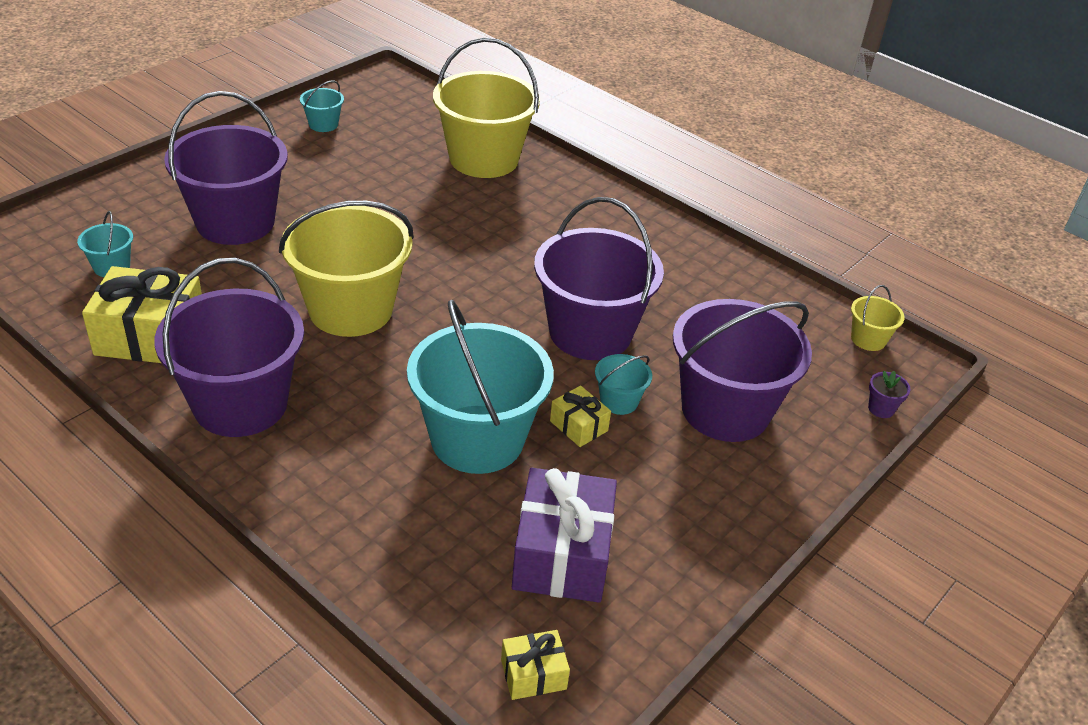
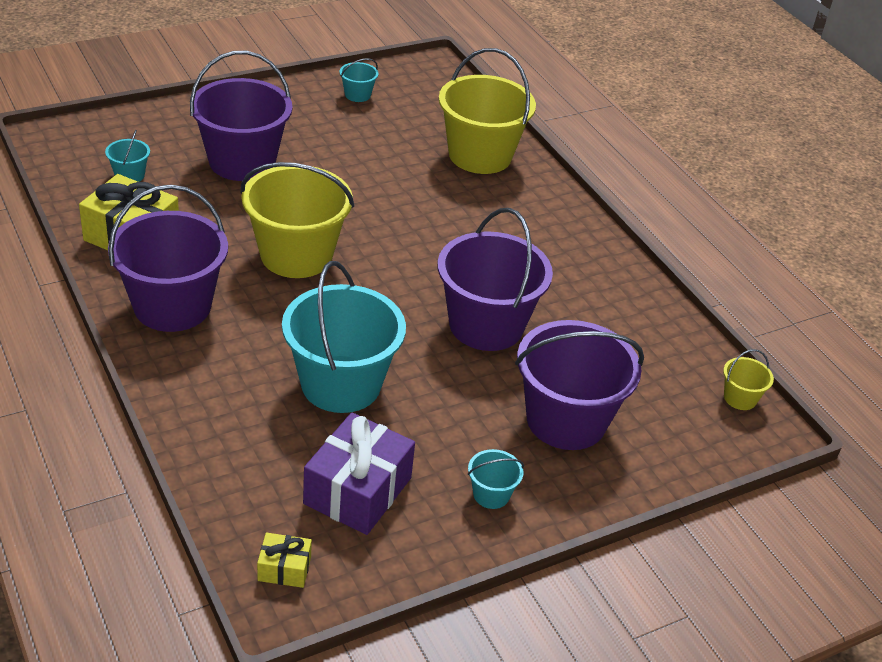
camera: 20 degrees right, 0 degrees up
(578, 426) = (430, 397): yellow gift -> none
(619, 401) = (477, 387): turquoise bucket -> turquoise bucket (491, 494)
(881, 409) = (711, 459): purple flower pot -> none

